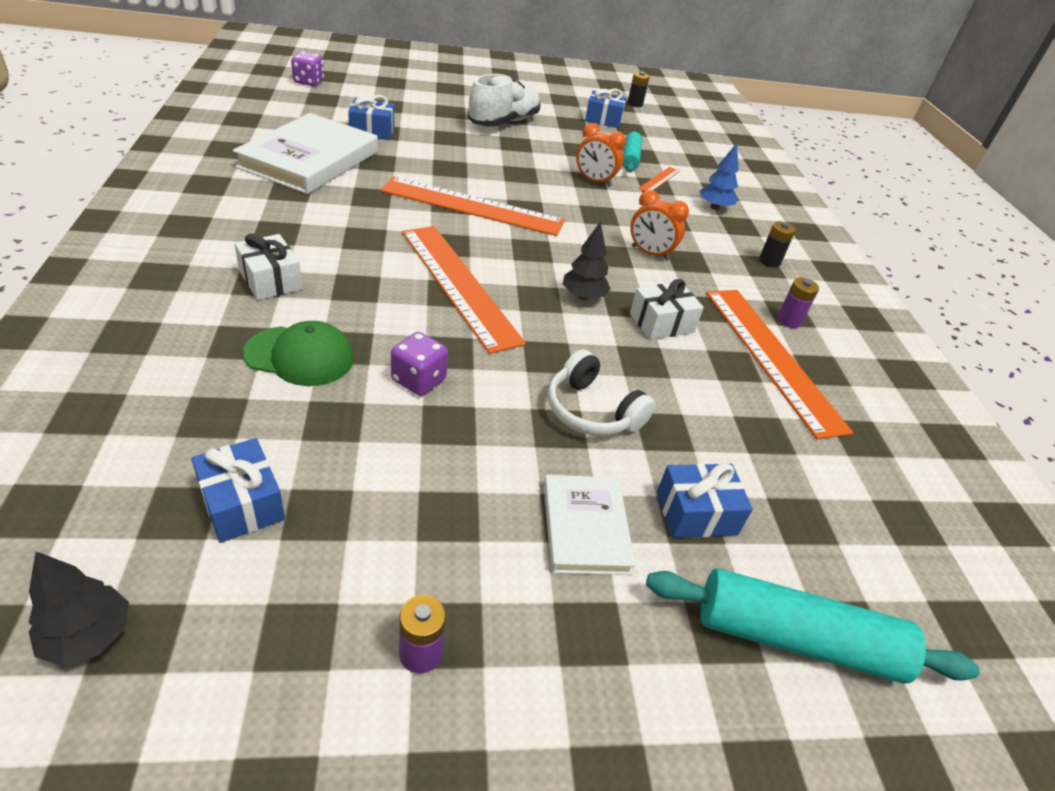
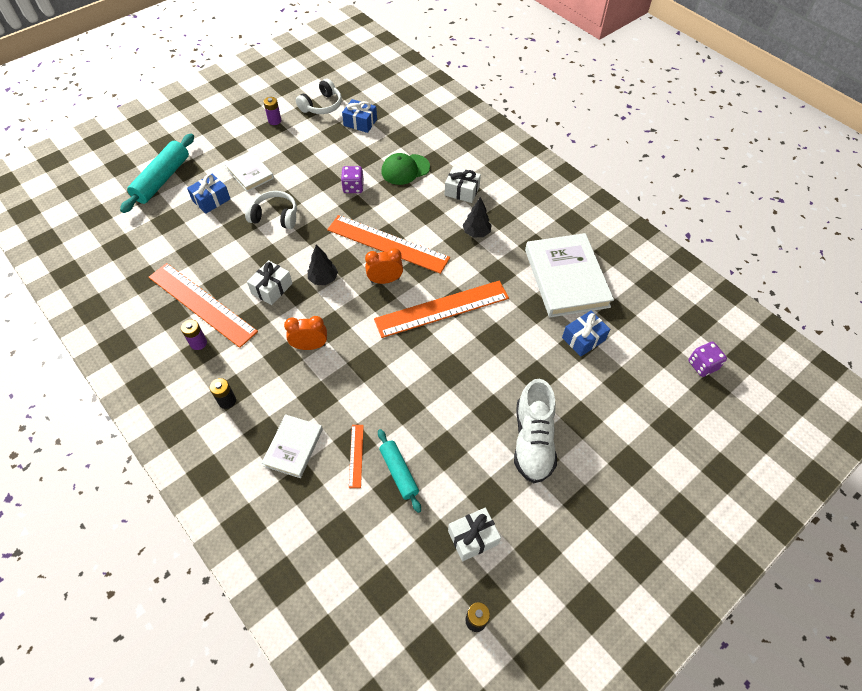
camera: 150 degrees right, 15 degrees up
(88, 637) = (357, 85): black tree -> black tree (476, 233)
(259, 621) = (322, 106): none -> white headphones
(594, 181) = (399, 406): orange clock -> orange clock (385, 280)
(603, 119) = (473, 537): blue gift -> white gift
(714, 207) = (293, 447): blue tree -> white book
(796, 639) = (162, 179): turquoise rolling pin -> turquoise rolling pin turned 45 degrees counterclockwise

